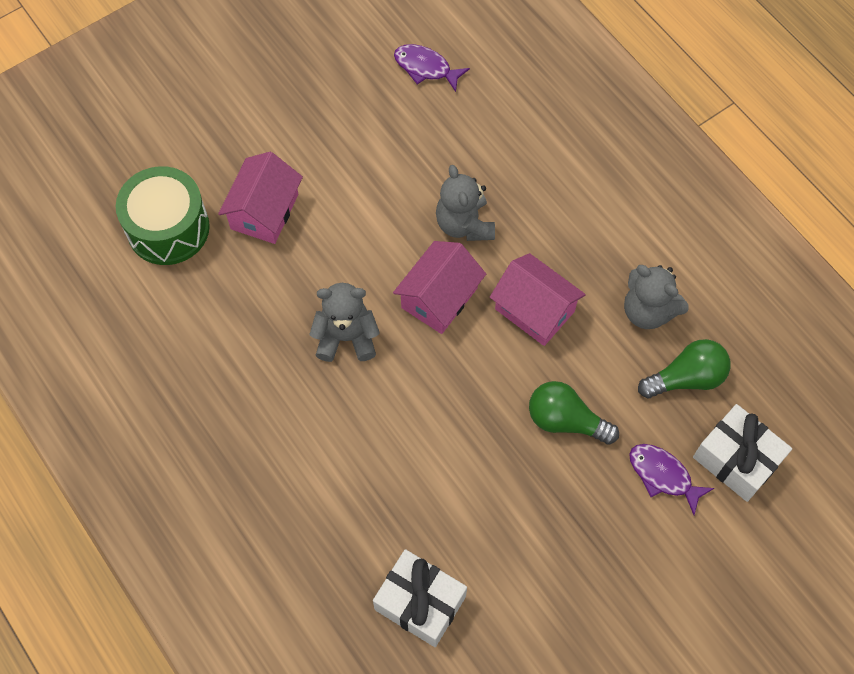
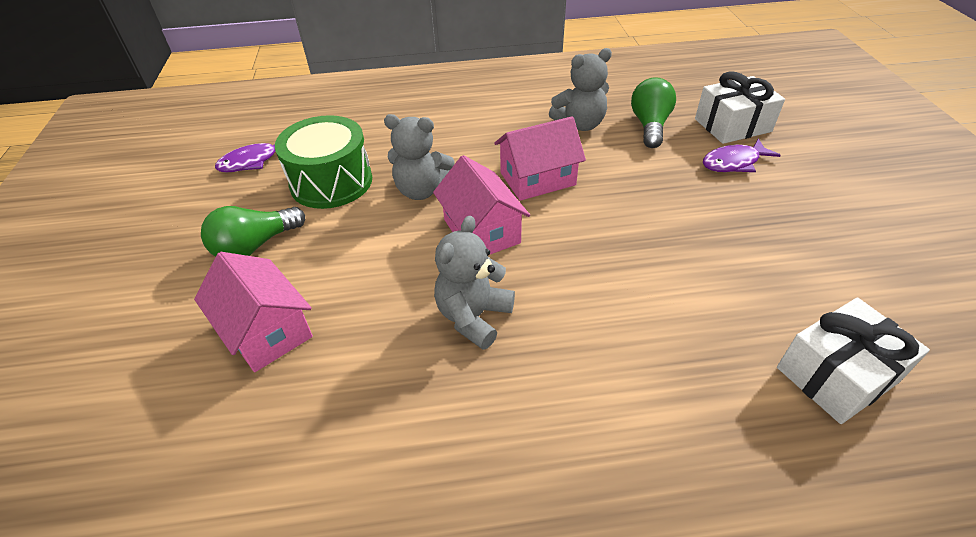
camera: 60 degrees left, 20 degrees down
(168, 228) = (186, 443): green drum -> green drum (331, 182)
(565, 420) = (656, 197): green light bulb -> green light bulb (255, 246)

